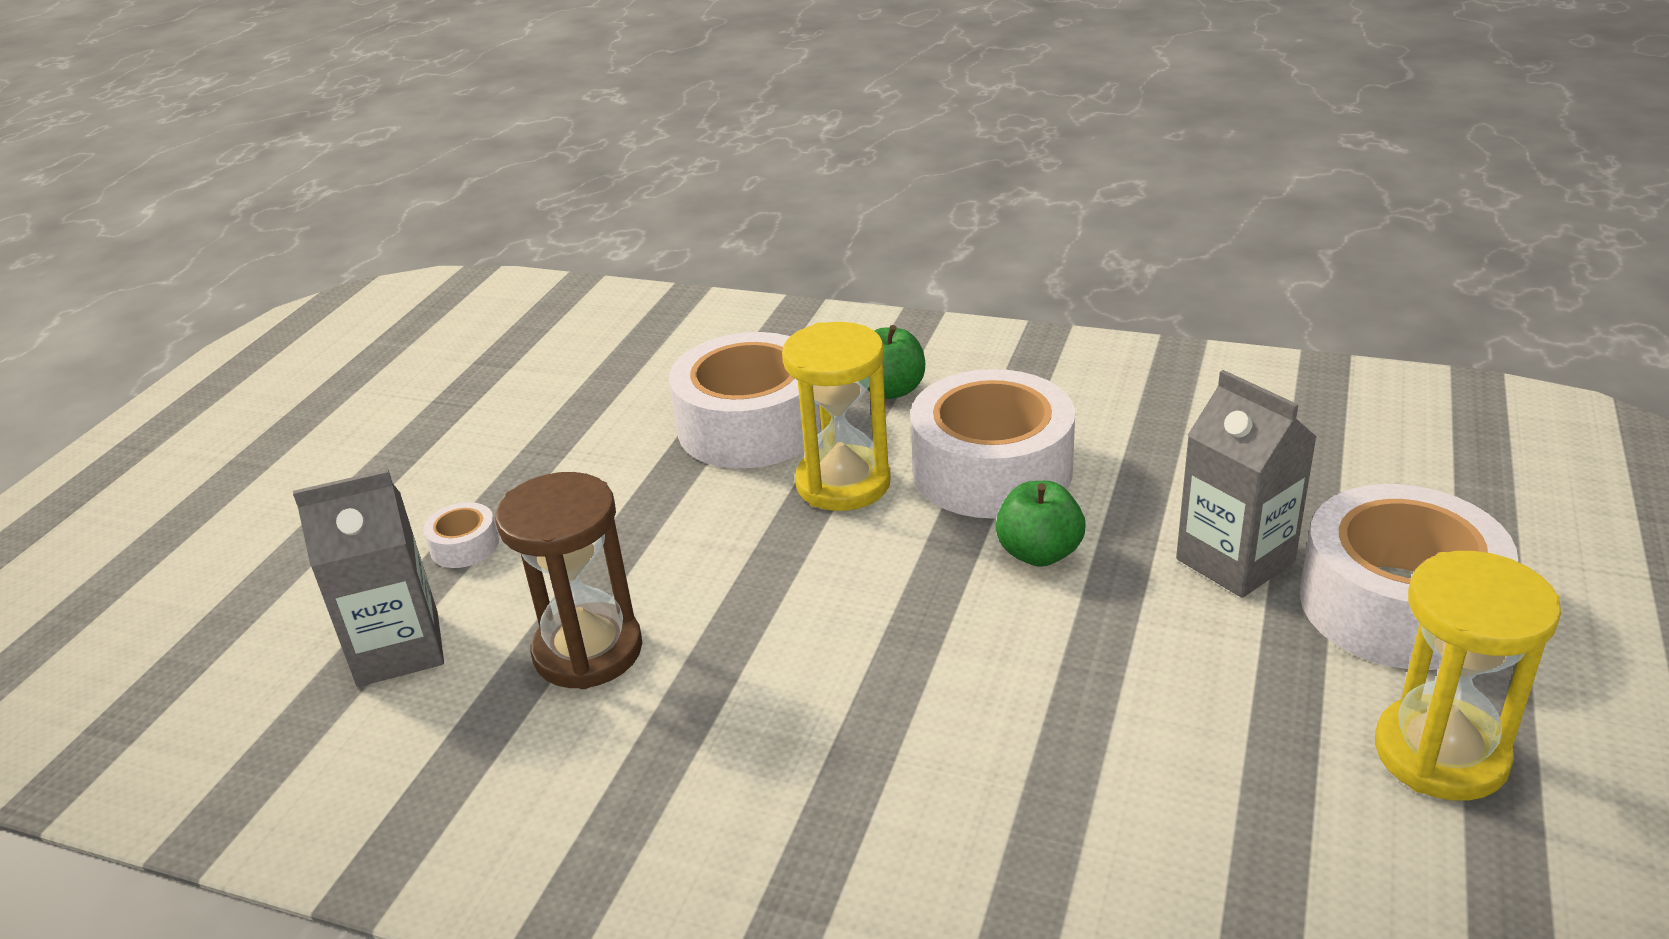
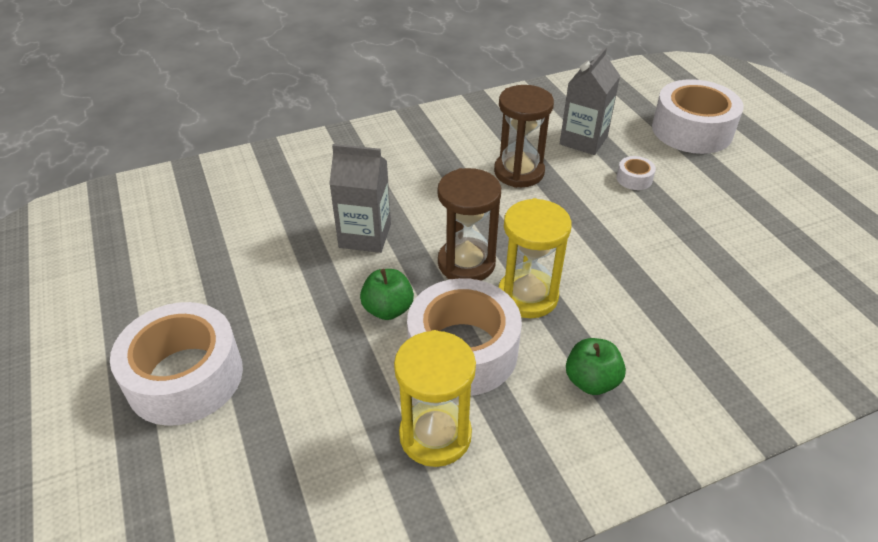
camera: 135 degrees right, 10 degrees up
(751, 425) = (625, 305): white tape -> white tape (691, 130)
(865, 557) = (466, 263): none -> brown hourglass
(1235, 560) = (284, 360): grey carton -> grey carton (365, 236)
(1440, 753) = (147, 303): yellow hourglass -> yellow hourglass (435, 435)

